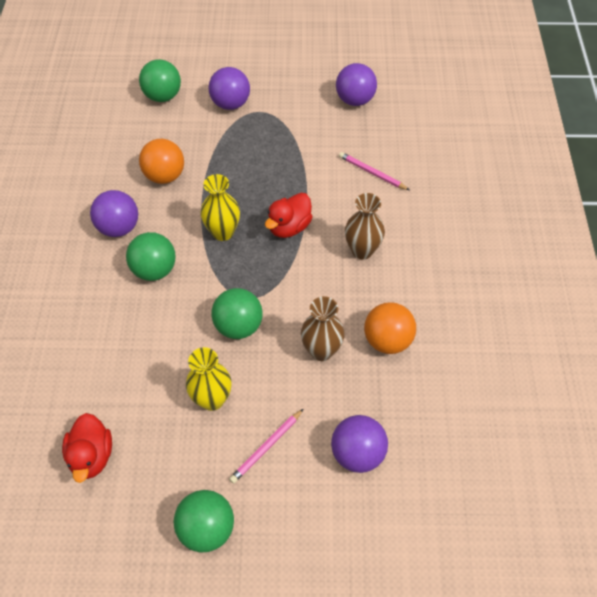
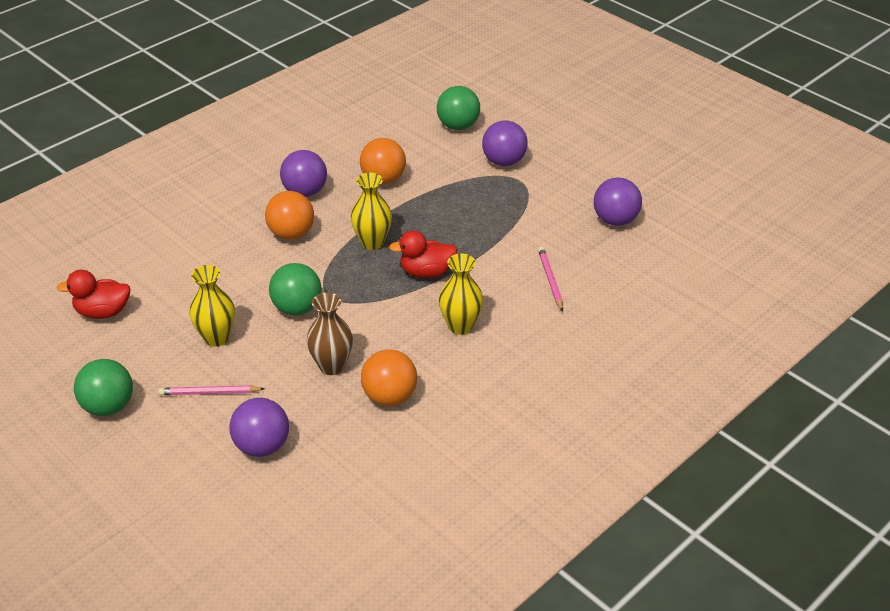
camera: 45 degrees right, 15 degrees down
(92, 456) = (103, 312): red duck -> red duck turned 45 degrees clockwise
(154, 270) = (291, 234): green ball -> orange ball
(362, 250) = (460, 326): brown vase -> yellow vase

